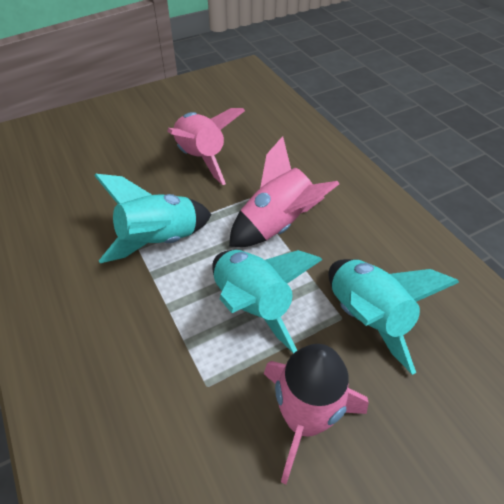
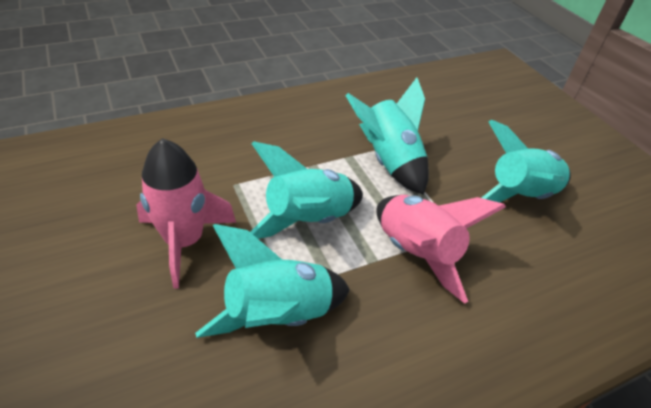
camera: 90 degrees right, 5 degrees down
(201, 158) = (519, 196): pink rocket -> turquoise rocket

